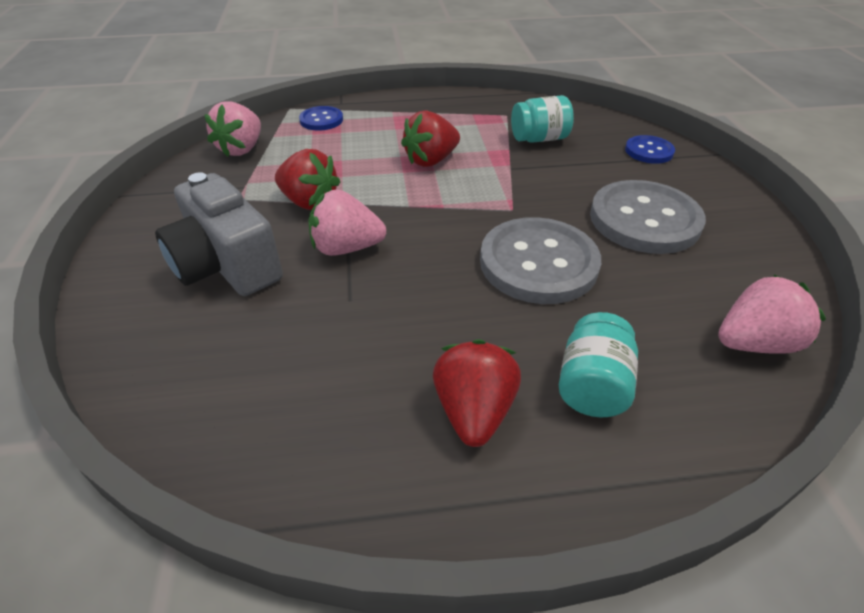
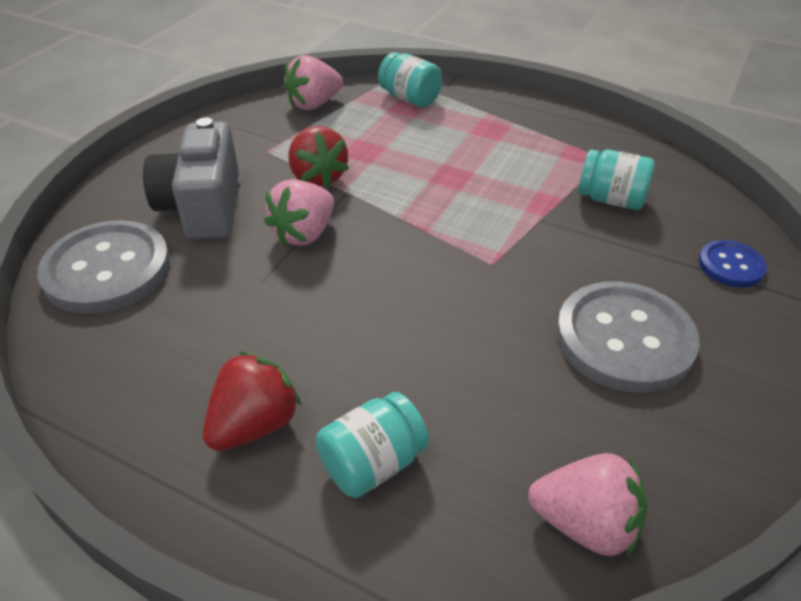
camera: 35 degrees right, 0 degrees up
(321, 120) = (410, 98): blue button -> turquoise jar
(346, 248) = (304, 233): pink strawberry -> pink strawberry turned 90 degrees counterclockwise
(431, 160) = (468, 179): red strawberry -> none
(538, 263) = (455, 328): grey button -> grey button (107, 270)

